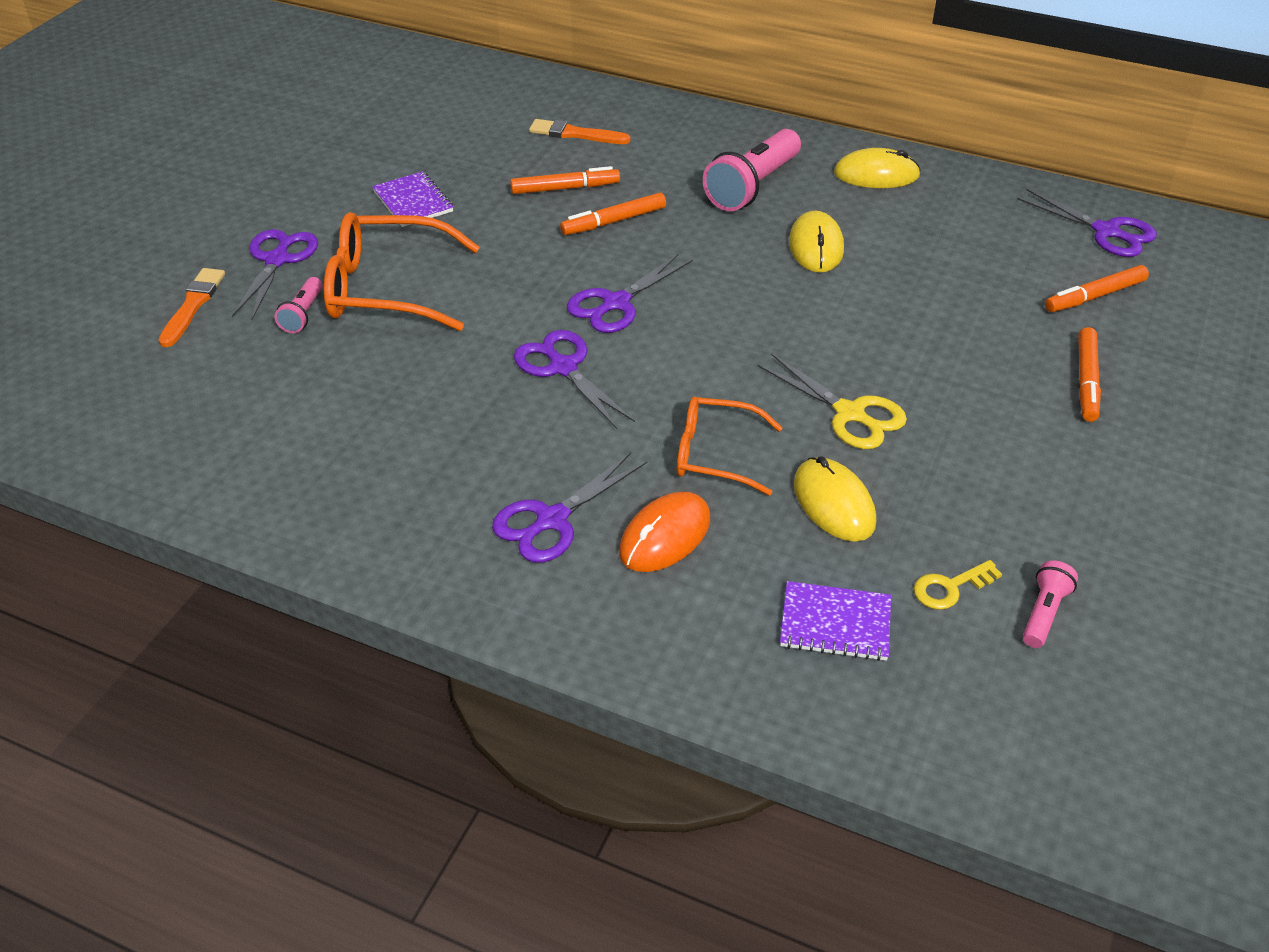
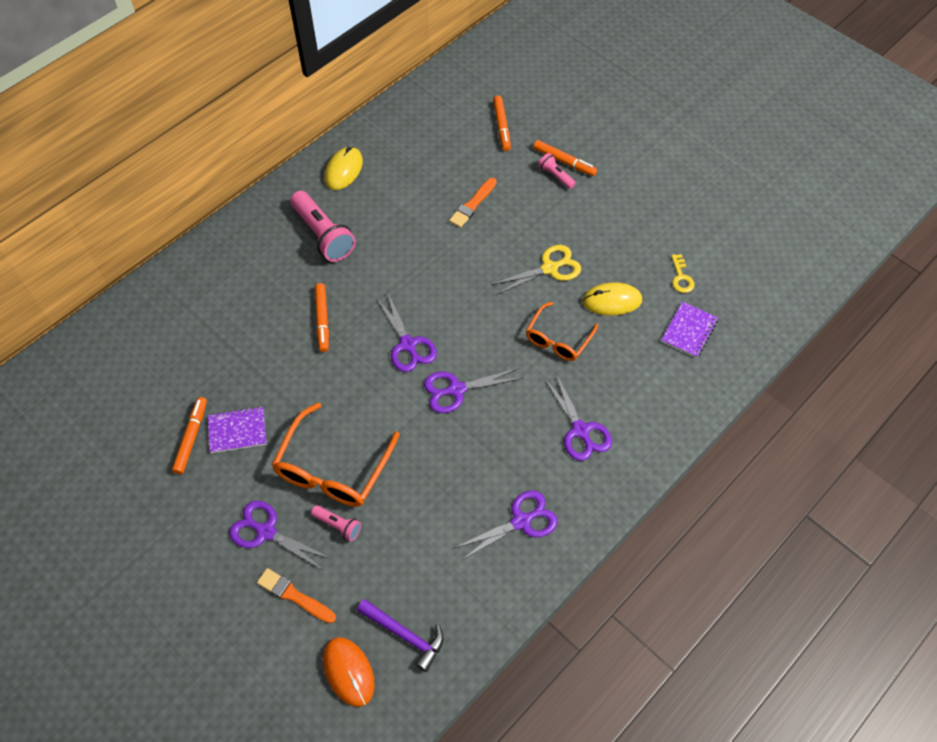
camera: 70 degrees left, 15 degrees up
(152, 414) = (405, 635): none -> purple hammer
(565, 188) = (270, 336): orange marker -> orange marker (191, 438)
(575, 134) = (206, 311): orange brush -> orange brush (472, 204)
(665, 536) = (609, 382): orange mouse -> orange mouse (348, 672)
(816, 246) = (400, 227): yellow mouse -> none
(1043, 613) = (706, 249): pink flashlight -> pink flashlight (555, 176)
(1106, 232) = (450, 95): purple scissors -> purple scissors (521, 521)

